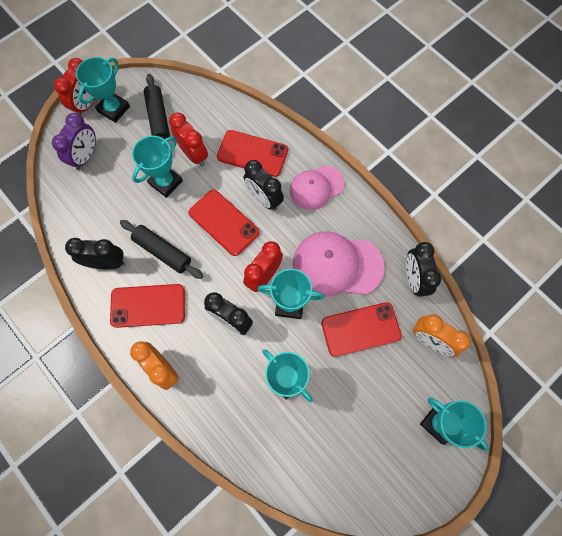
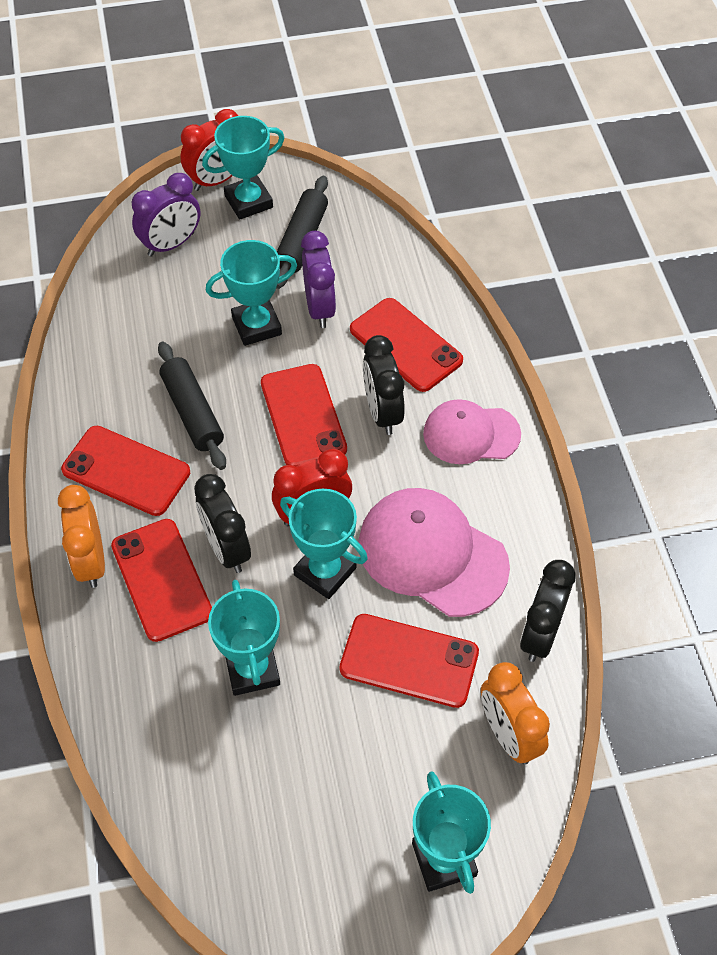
camera: 30 degrees right, 15 degrees down
(107, 263) = (108, 390): black clock -> none
(193, 154) = (320, 308): red clock -> purple clock
(207, 357) = (161, 579): none -> red phone

